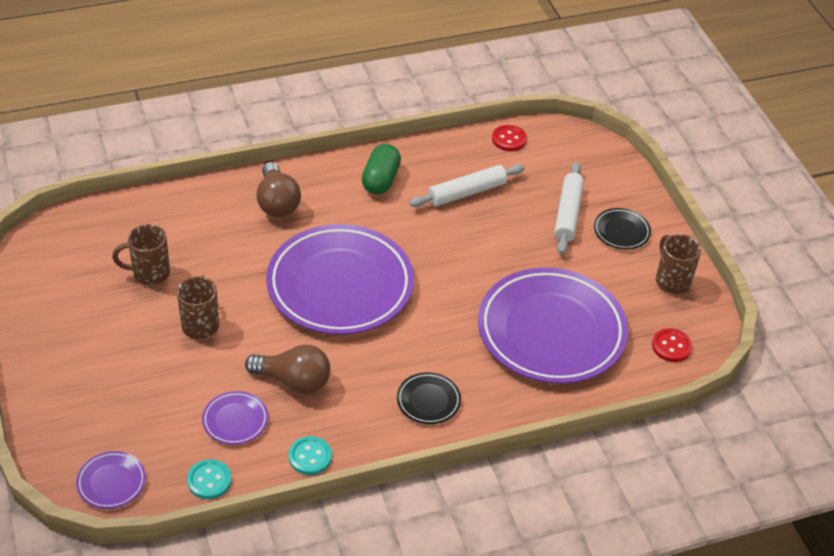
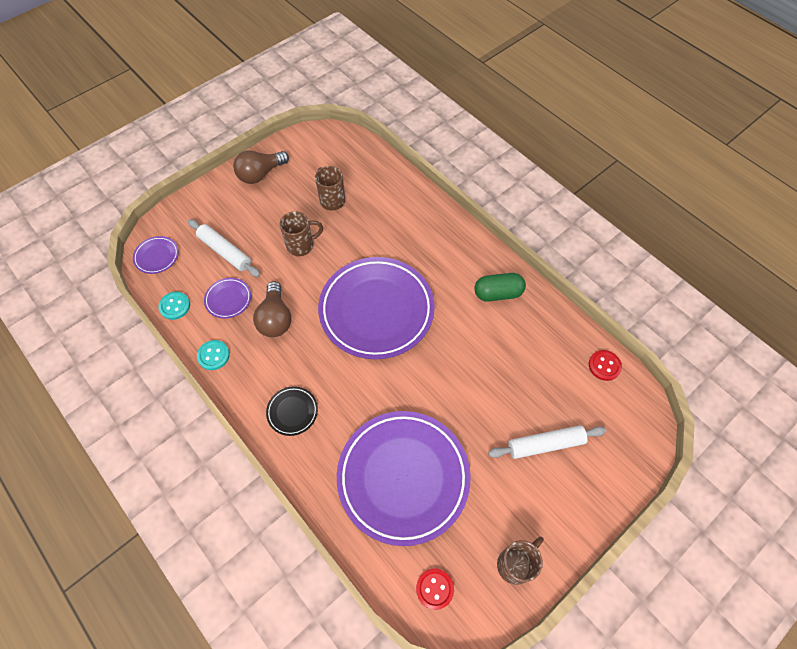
camera: 70 degrees right, 15 degrees up
(277, 203) = (435, 240): brown light bulb -> brown light bulb (260, 174)
(466, 192) = (521, 357): white rolling pin -> white rolling pin (225, 252)
(621, 231) = (551, 498): black plate -> none

